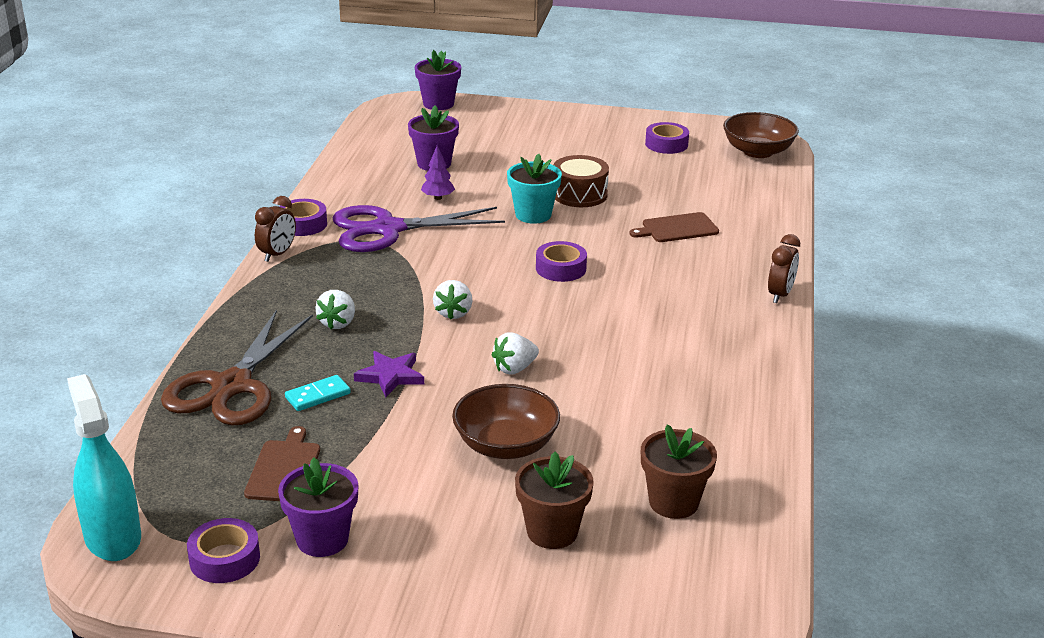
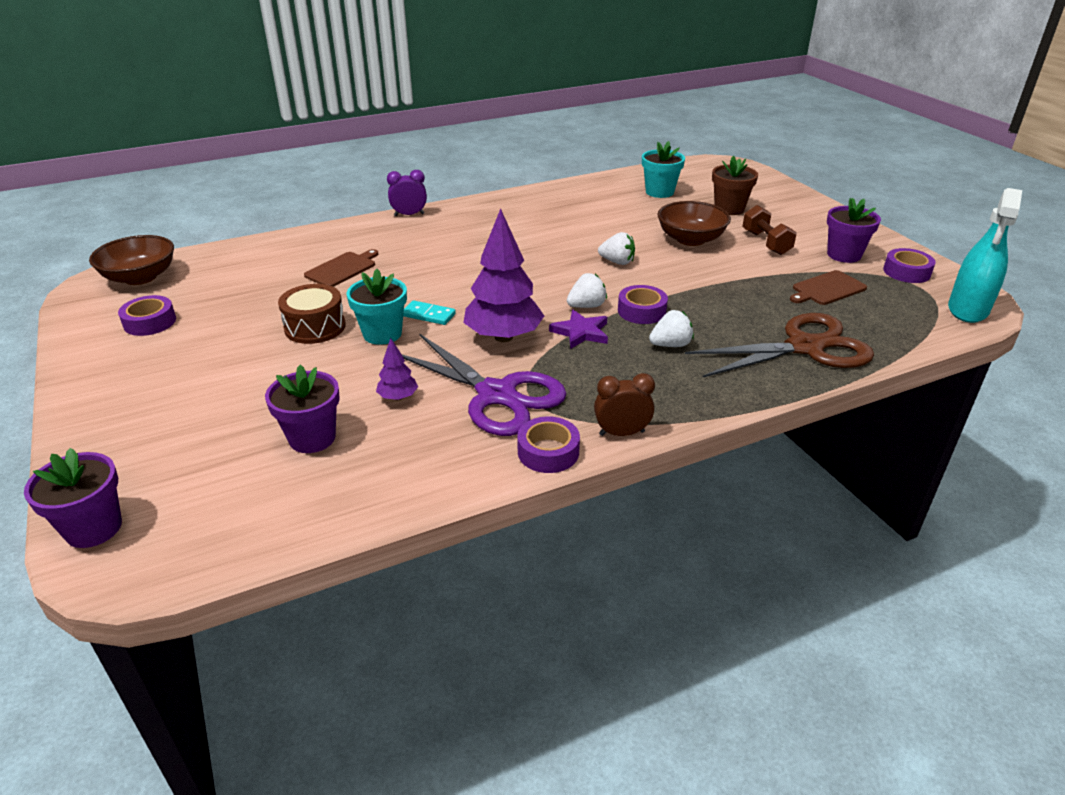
camera: 125 degrees left, 5 degrees up
(318, 396) = (754, 311): turquoise domino -> turquoise domino (429, 315)
(390, 376) = (692, 296): purple star -> purple star (581, 332)
(427, 497) = (766, 243): none -> brown dumbbell
(459, 258) = (503, 337): none -> purple tree
(561, 268) = (465, 290): purple tape -> purple tape (641, 311)
(673, 502) = (659, 192): brown flower pot -> turquoise flower pot
(677, 228) = (342, 269): brown cutting board -> brown cutting board turned 90 degrees counterclockwise
(780, 295) = (409, 215): brown clock -> purple clock

